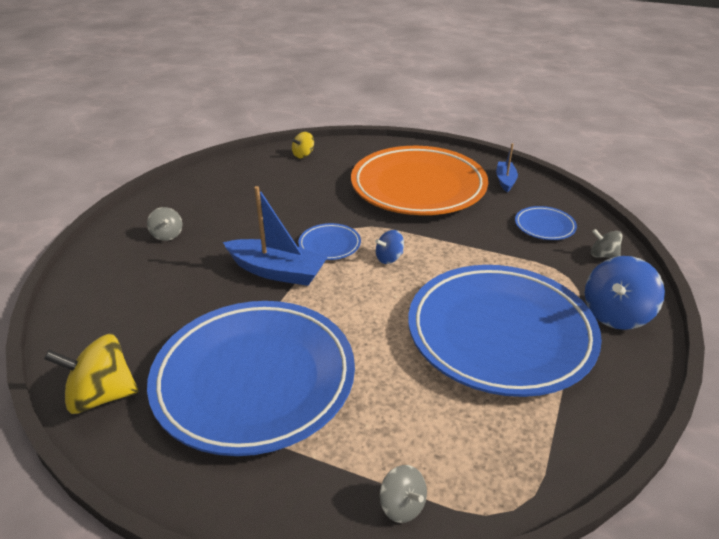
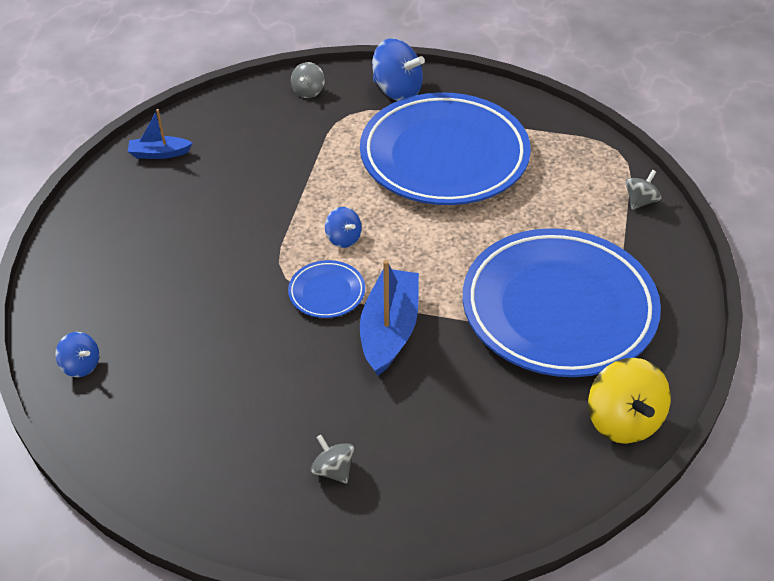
camera: 100 degrees left, 10 degrees up
(167, 235) = (333, 470): grey spinning top -> grey spinning top turned 90 degrees counterclockwise
(303, 155) = (81, 365): yellow spinning top -> blue spinning top
(418, 187) = (180, 228): orange plate -> none
(544, 226) = (260, 126): blue plate -> none

